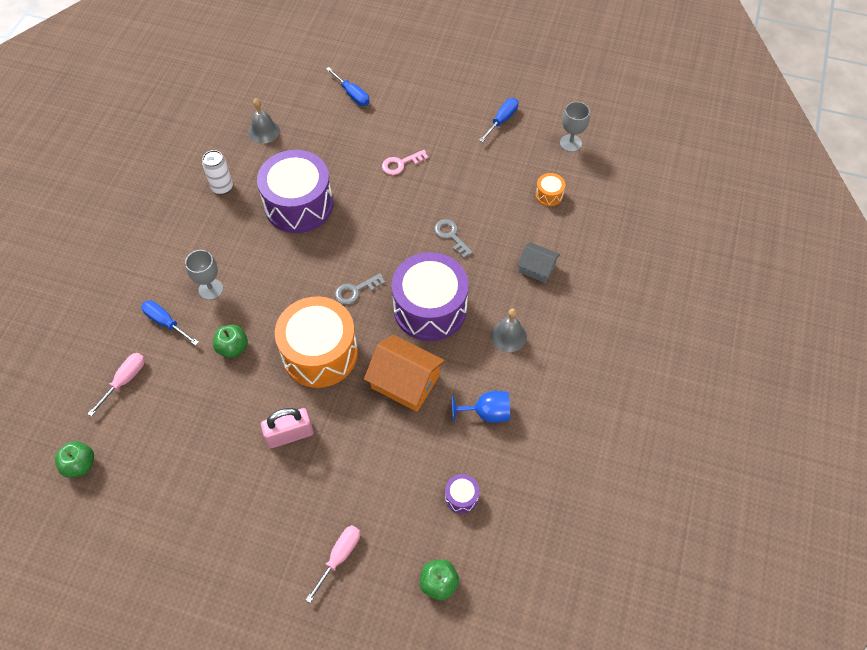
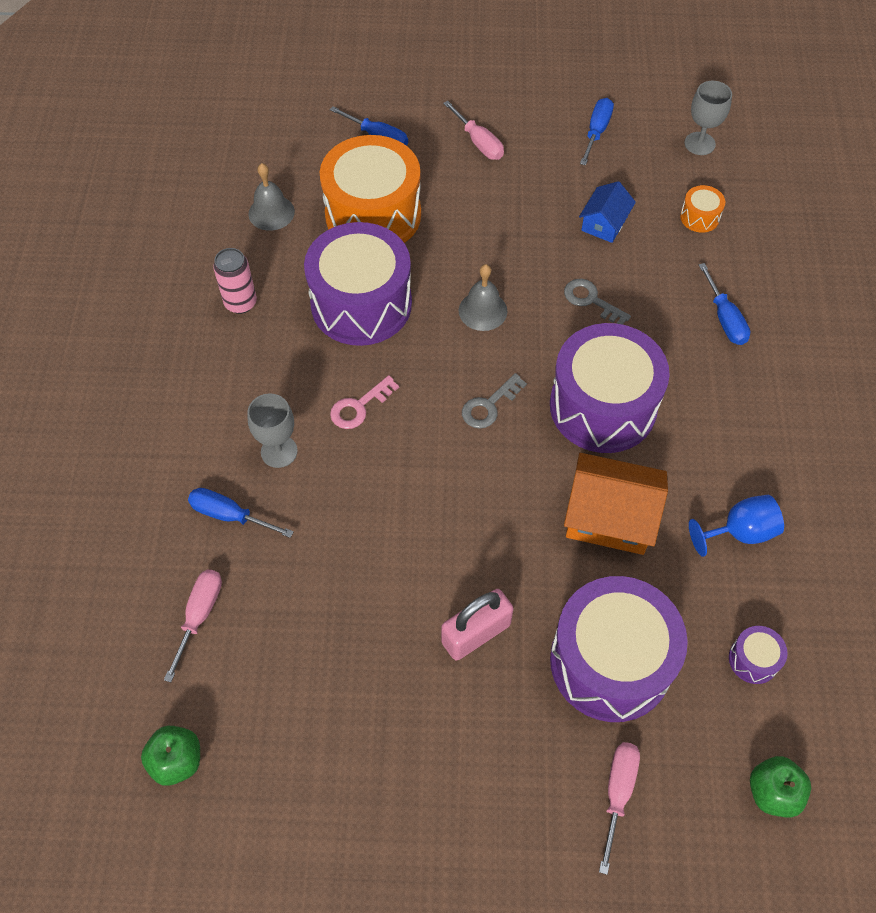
camera: 15 degrees left, 0 degrees up
(222, 187) = (240, 303): white can -> pink can
(233, 348) = (344, 528): green apple -> none
(320, 353) = (473, 505): orange drum -> orange drum (373, 215)
(368, 474) = (610, 662): none -> purple drum
(401, 164) = (483, 217): pink key -> pink key (359, 407)
(418, 111) = (478, 142): none -> pink screwdriver
(481, 185) = (604, 223): none -> blue house
(508, 336) = (725, 419): grey bell -> grey bell (482, 310)
(537, 268) = (724, 318): grey house -> blue screwdriver

